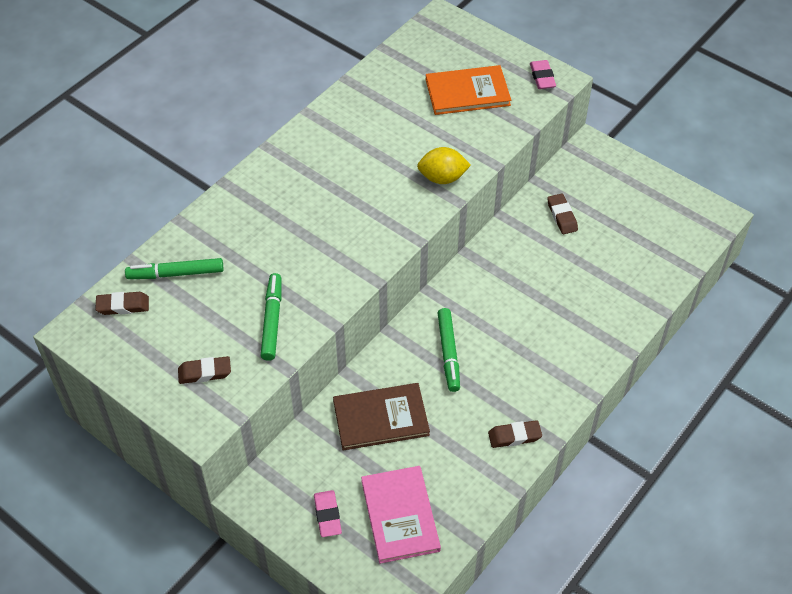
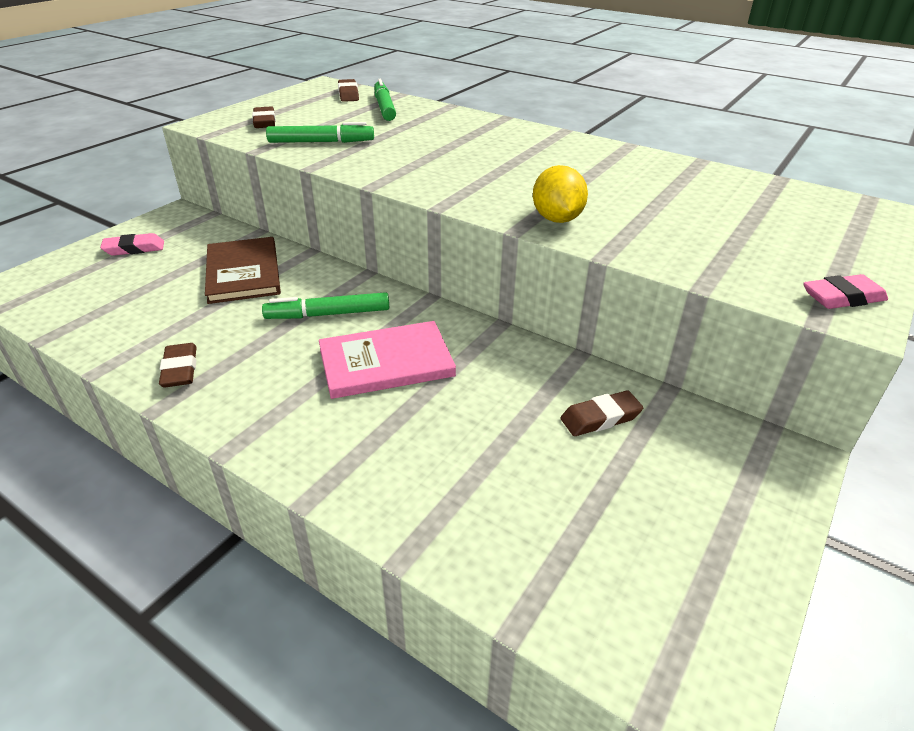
camera: 85 degrees right, 15 degrees down
(400, 515) = (109, 289): pink book -> pink book (386, 362)
(467, 92) = (744, 233): orange book -> none

